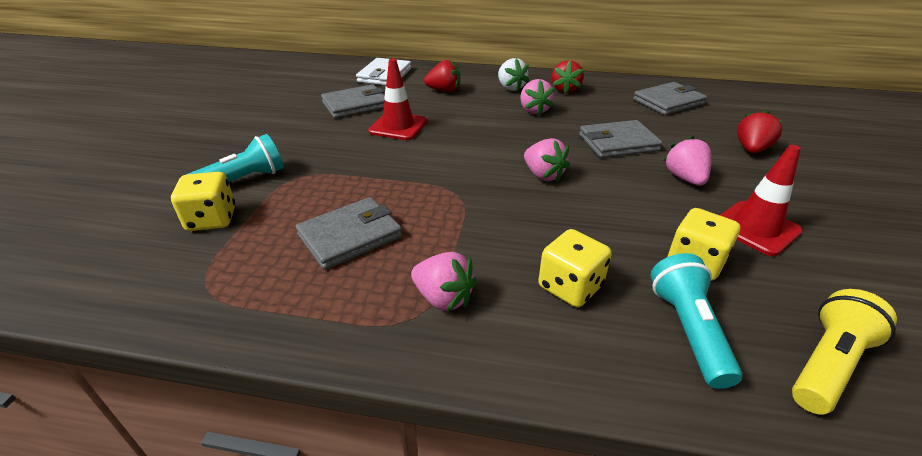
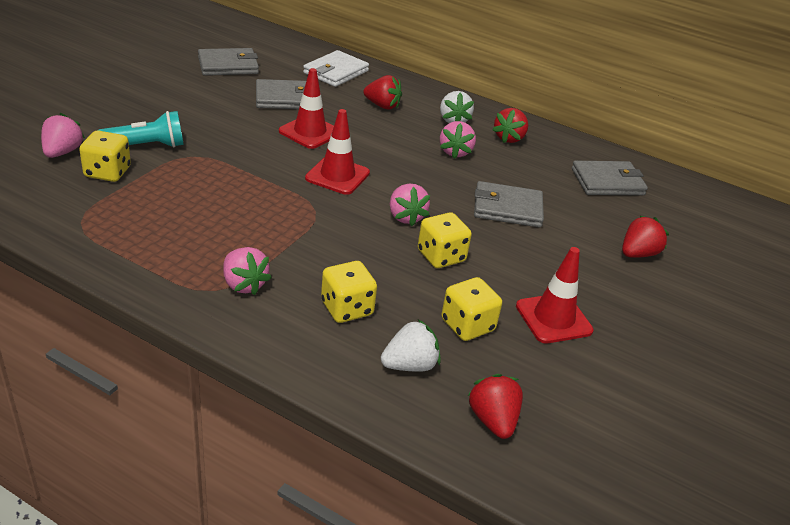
camera: 15 degrees right, 0 degrees up
(350, 236) = (204, 218): grey wallet -> grey wallet (228, 65)
(452, 156) = (337, 176): none -> red traffic cone
(606, 201) = (441, 256): none -> yellow dice
(685, 178) = (536, 259): pink strawberry -> pink strawberry (62, 152)
(688, 330) = (409, 365): turquoise flashlight -> white strawberry
(827, 364) = (493, 420): yellow flashlight -> red strawberry

